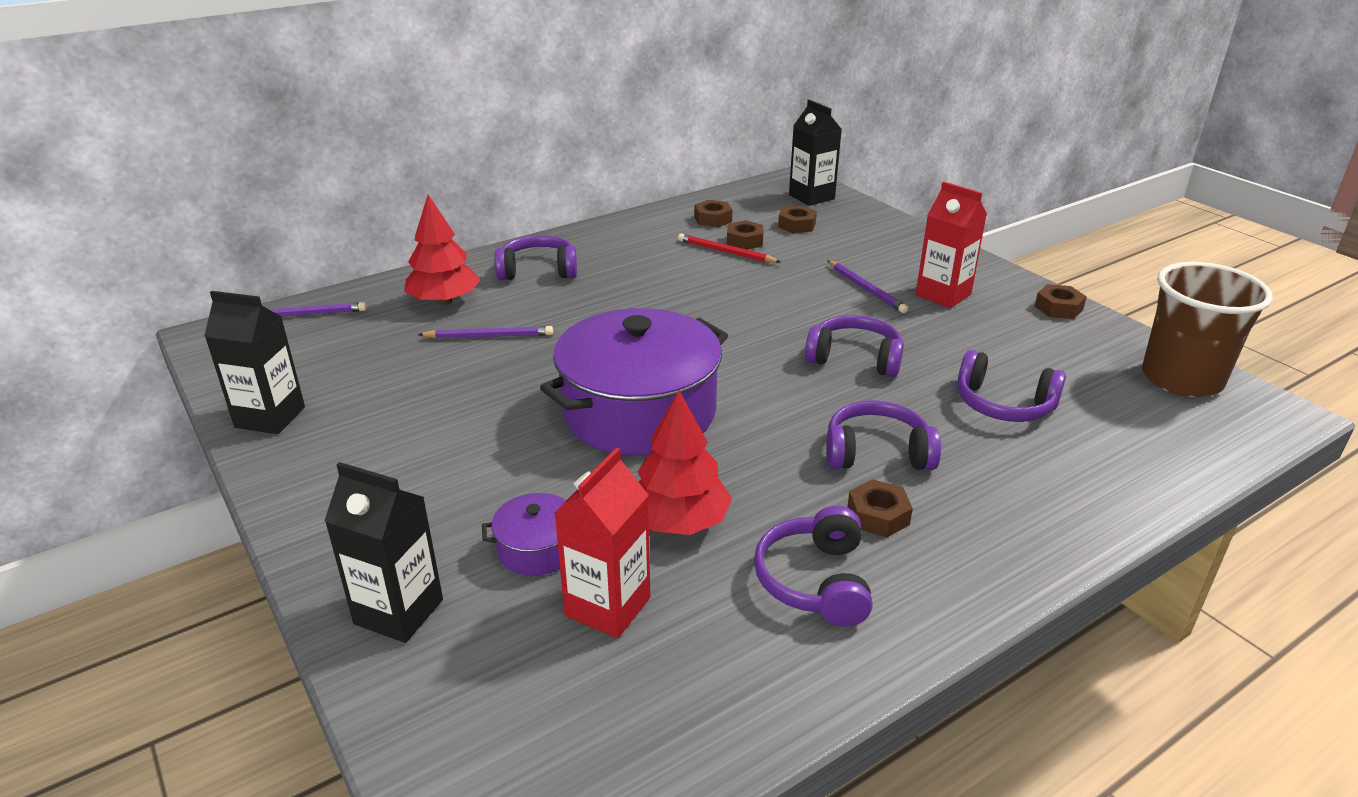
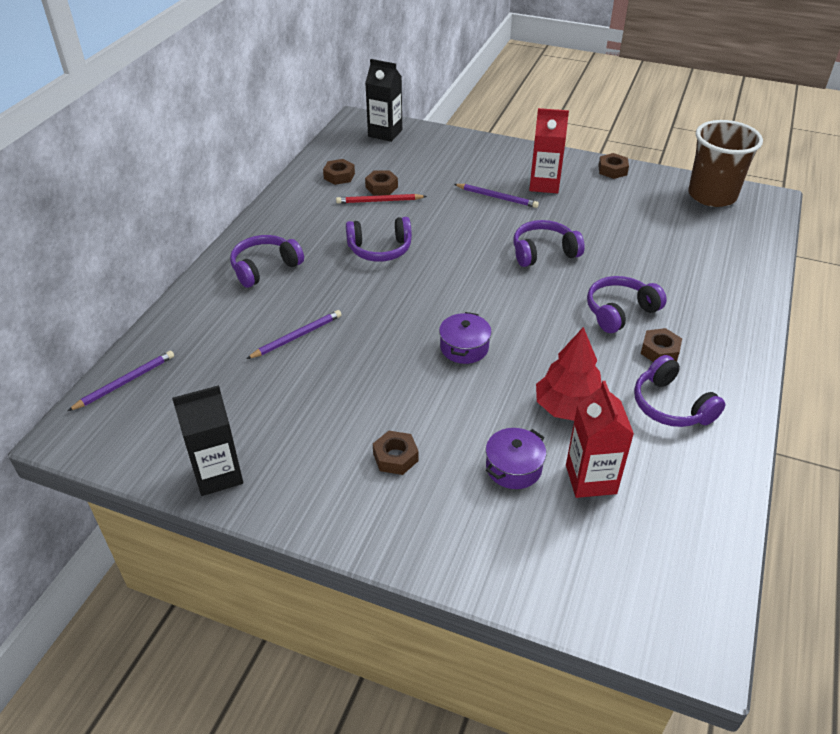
camera: 35 degrees left, 10 degrees up
(399, 612) = (484, 550): black carton -> none
(444, 301) = (226, 322): red tree -> none
(639, 412) = (464, 348): purple pot -> purple pot, size x0.43
(797, 225) = (401, 161): brown nut -> brown nut (395, 457)
(1003, 404) = (648, 250): purple headphones -> purple headphones (380, 249)

